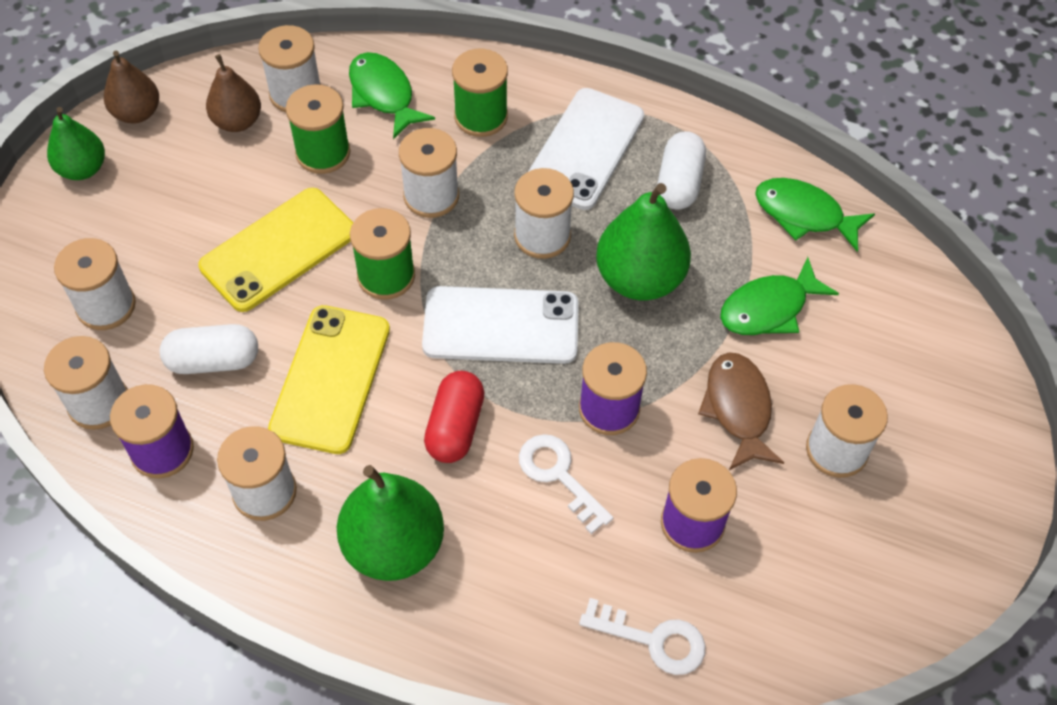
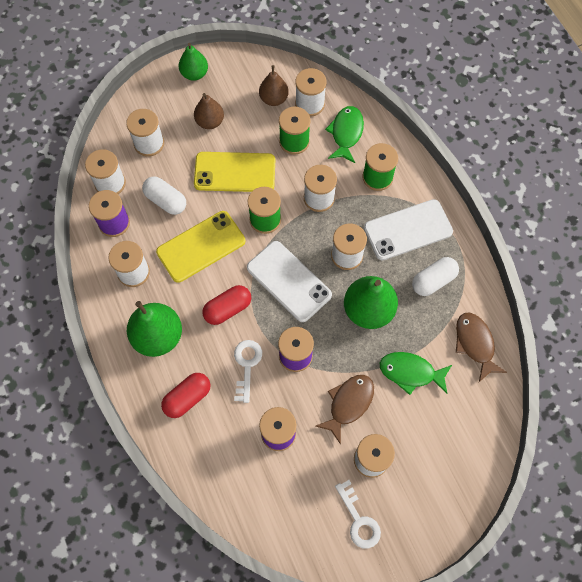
camera: 45 degrees right, 10 degrees up
(137, 113) = (238, 63): brown pear -> brown pear (210, 122)
(523, 588) = (187, 398): none -> red capsule
(653, 639) = (214, 464): white key -> white key (359, 520)
(804, 215) = (475, 344): green fish -> brown fish

